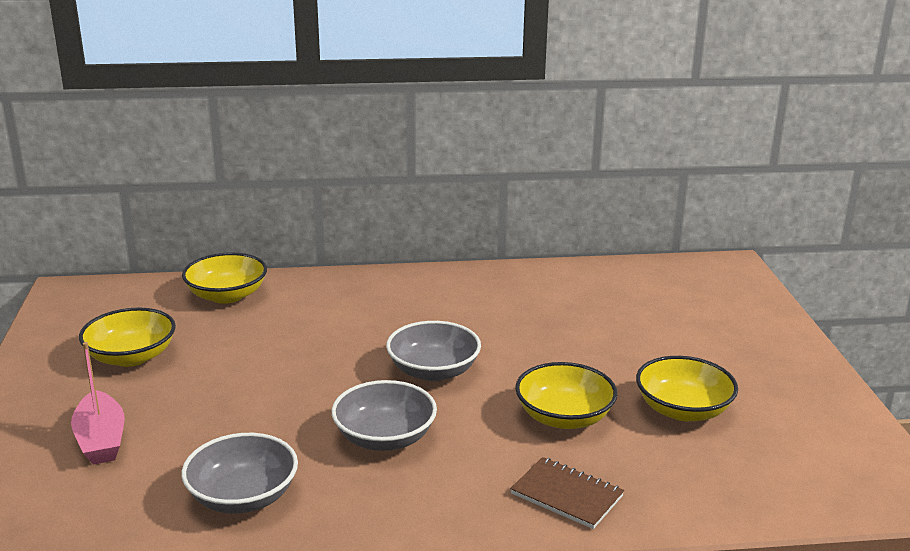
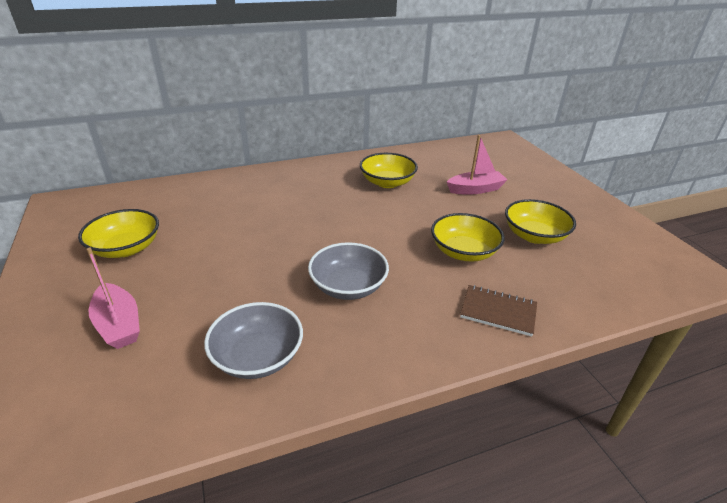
camera: 15 degrees left, 10 degrees up
(227, 295) = (188, 192): yellow bowl -> yellow bowl (387, 182)
(433, 371) = (359, 230): grey bowl -> none
(634, 335) = (475, 189): none -> pink boat

